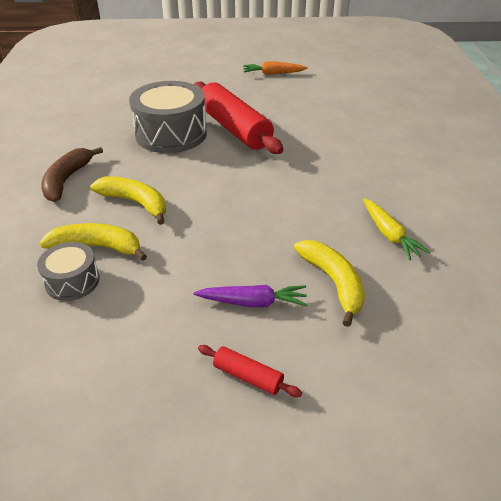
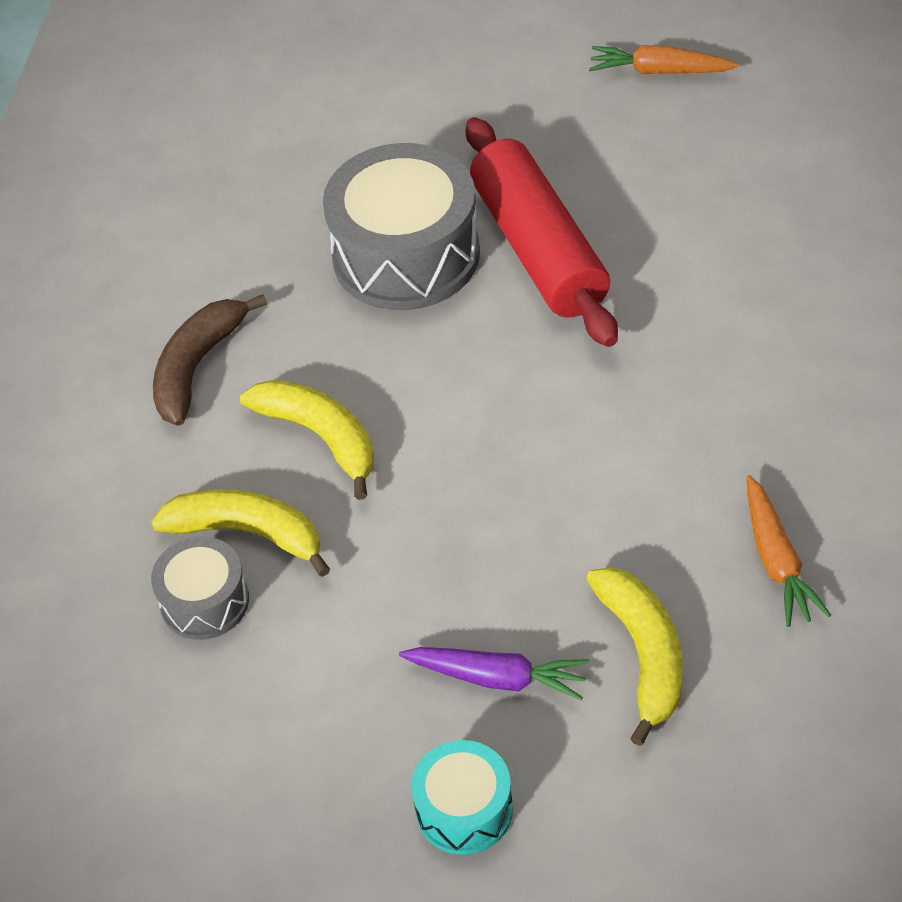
camera: 15 degrees right, 10 degrees up
(247, 376) = (464, 810): red rolling pin -> turquoise drum
(389, 234) = (777, 561): yellow carrot -> orange carrot

